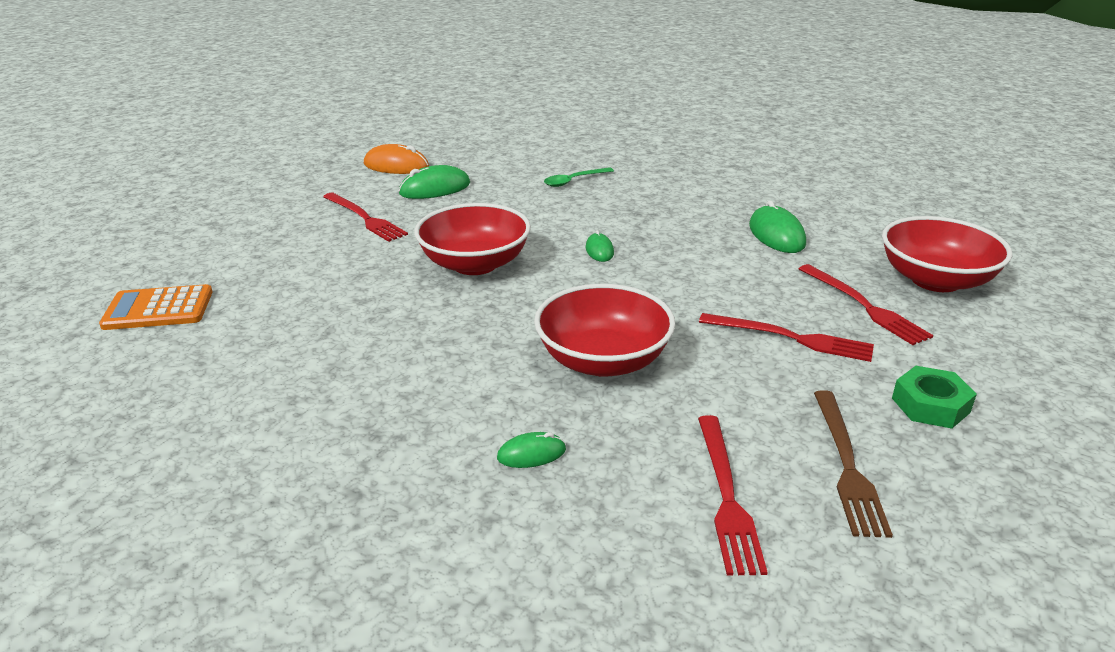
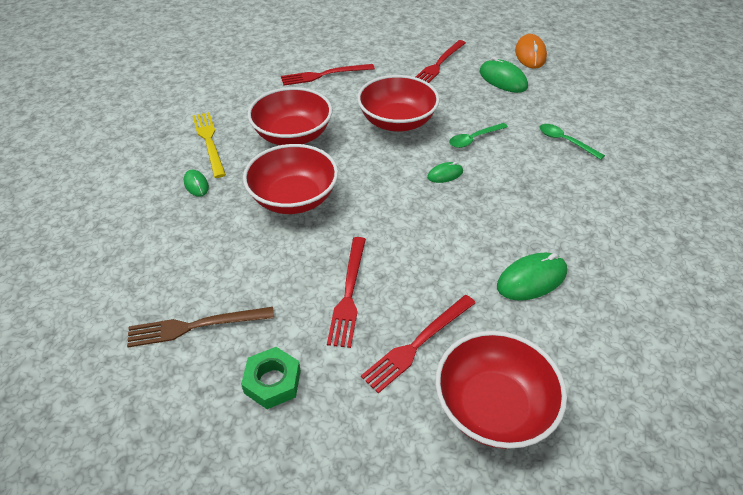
camera: 75 degrees right, 15 degrees up
(158, 309) = (304, 33): orange calculator -> none
(416, 434) = (209, 141): none -> yellow fork
(453, 347) = (293, 135): none -> red bowl
(541, 224) = (474, 139): none -> green spoon
(727, 496) = (163, 268): red fork -> red fork (324, 75)

